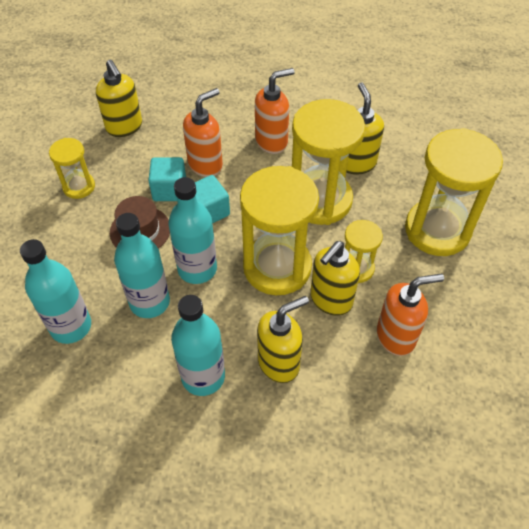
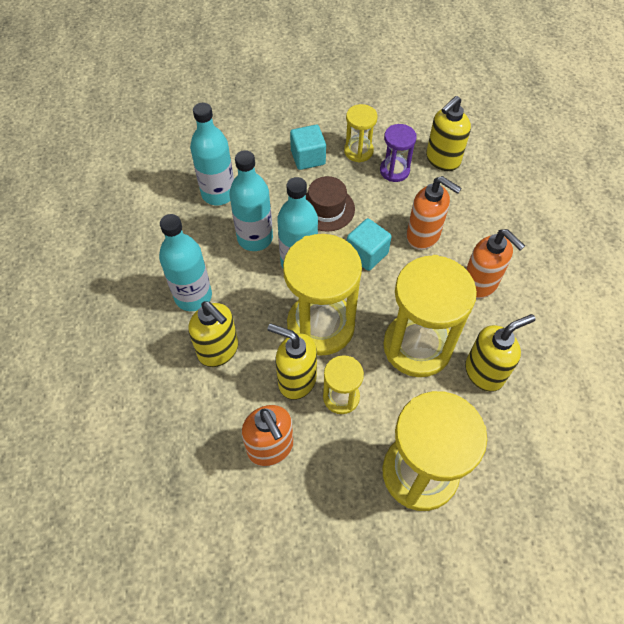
camera: 75 degrees right, 5 degrees up
(119, 165) = (394, 171): none -> purple hourglass
(169, 190) = (380, 216): turquoise cube -> turquoise cube (308, 157)

